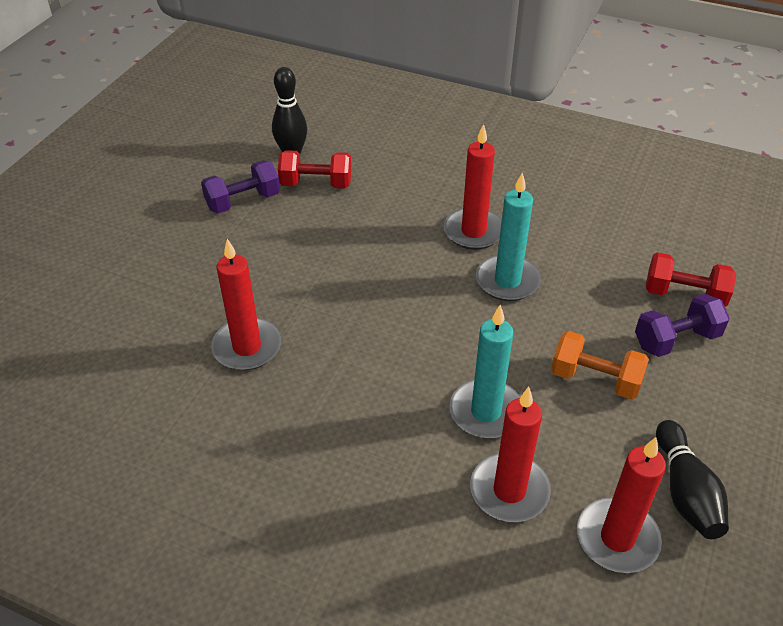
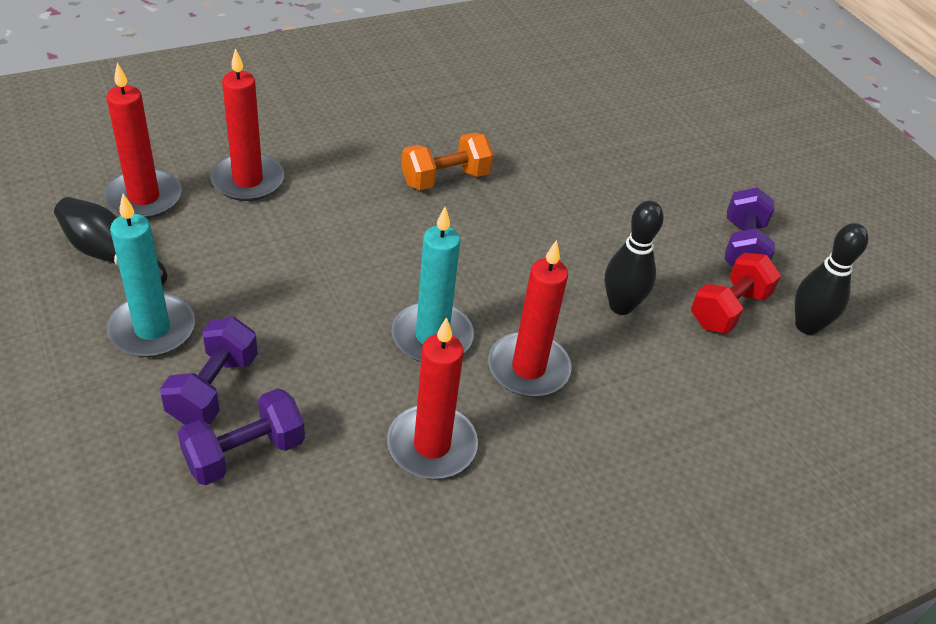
camera: 125 degrees right, 0 degrees up
(247, 347) = (538, 152): red candle -> red candle (432, 445)
(371, 223) = (621, 306): none -> black bowling pin
(486, 412) = (320, 217): turquoise candle -> turquoise candle (152, 329)
(595, 379) = (258, 297): orange dumbbell -> orange dumbbell (445, 179)
(684, 295) = (244, 453): red dumbbell -> purple dumbbell

